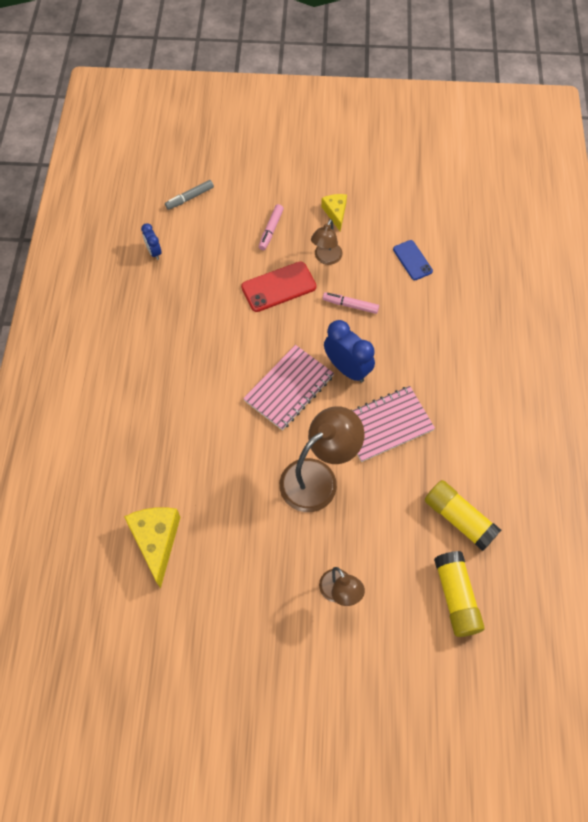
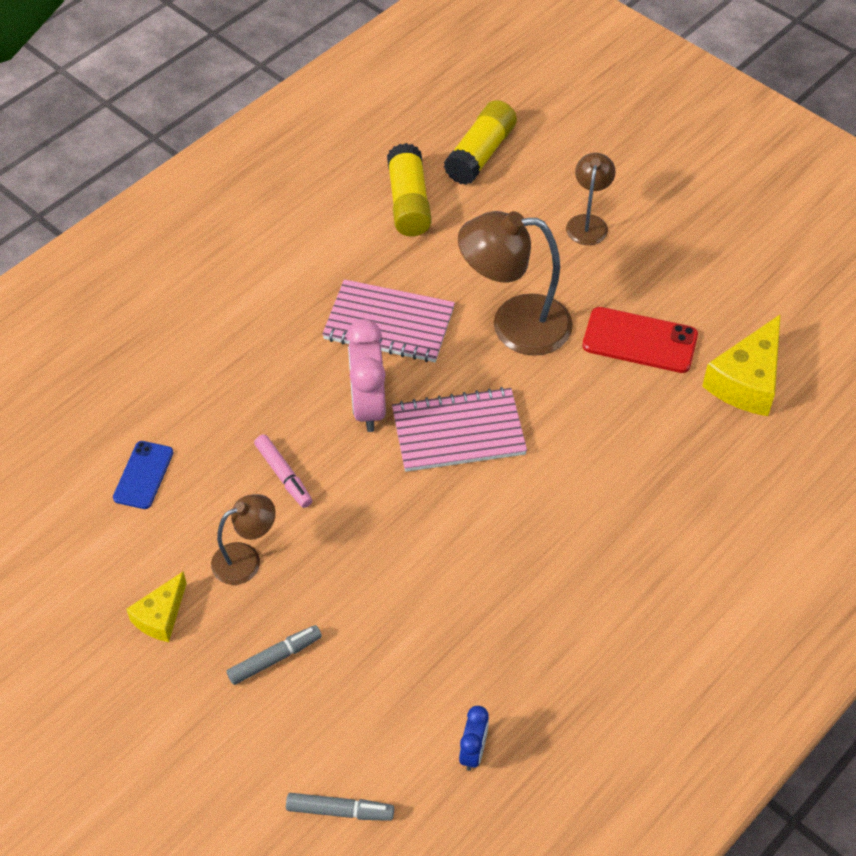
camera: 140 degrees left, 10 degrees down
(271, 230) = (275, 658): pink marker -> grey marker
(278, 287) = (348, 565): red phone -> red phone (640, 340)
(347, 369) = (368, 407): blue clock -> pink clock

